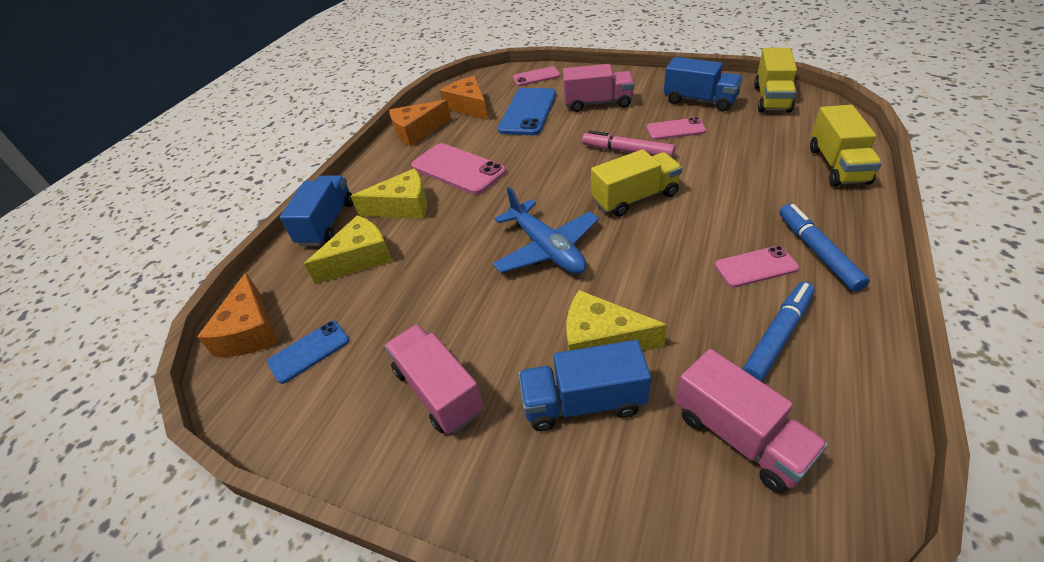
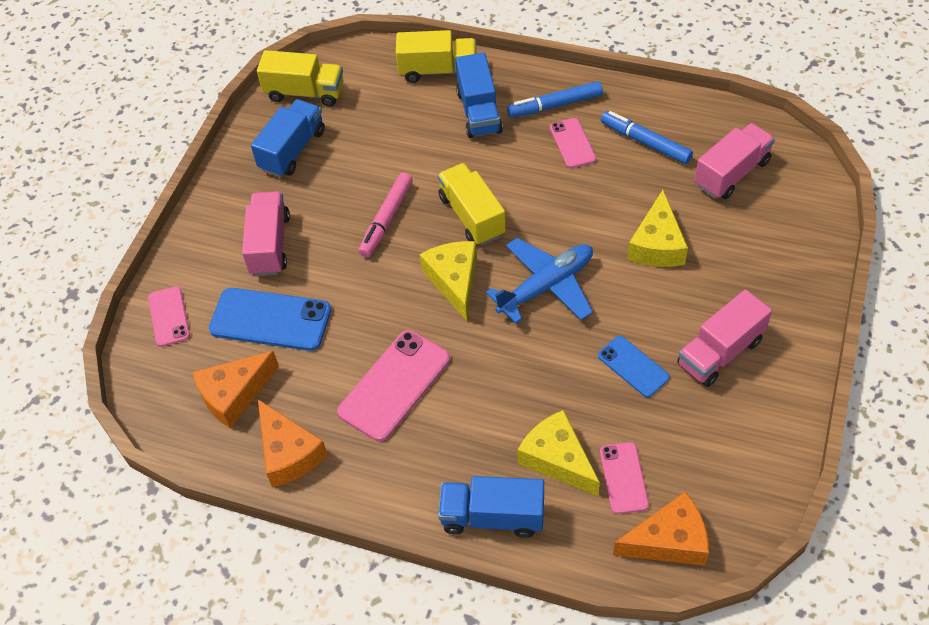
camera: 95 degrees left, 10 degrees up
(309, 351) = (690, 470): blue phone -> blue phone (633, 366)
(403, 207) = (466, 434): yellow cheese -> yellow cheese (454, 281)
(583, 402) = (717, 256): blue truck -> blue truck (479, 112)
(675, 129) = (350, 176): pink phone -> pink phone (624, 478)

